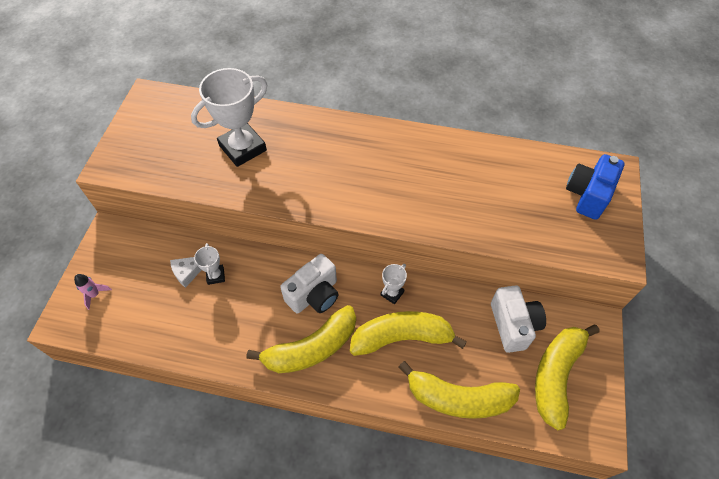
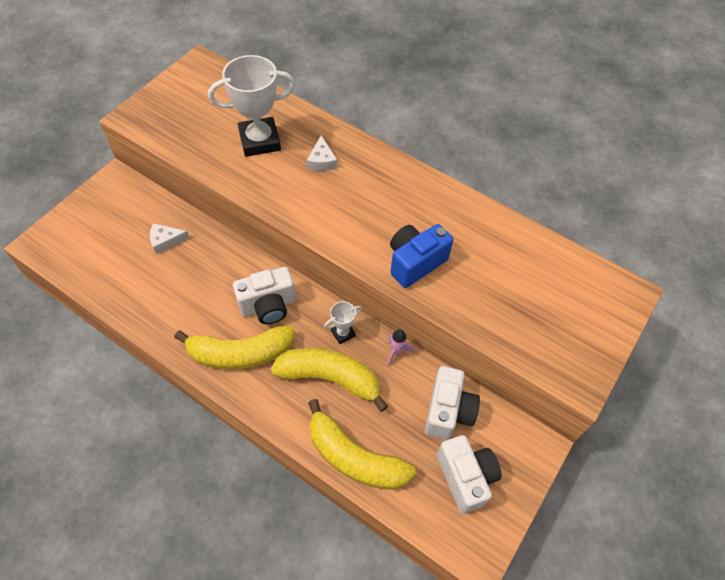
camera: 20 degrees right, 0 degrees up
(95, 294) = (77, 230): pink rocket -> pink rocket (396, 351)
(215, 276) = (188, 253): white trophy -> none
(308, 147) = (321, 160): none -> white cheese
(556, 375) = (465, 477): yellow banana -> white camera
(587, 195) = (582, 308): blue camera -> blue camera (415, 262)

